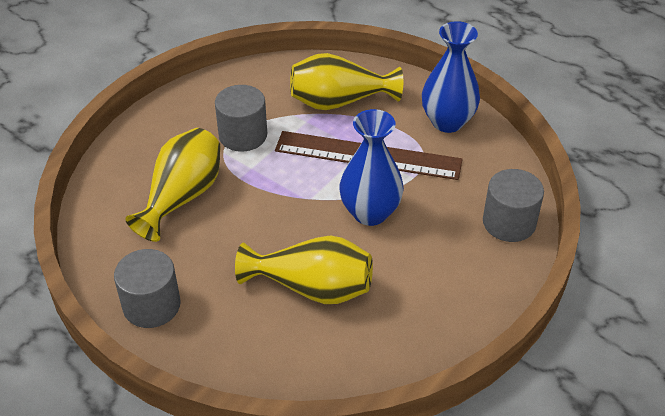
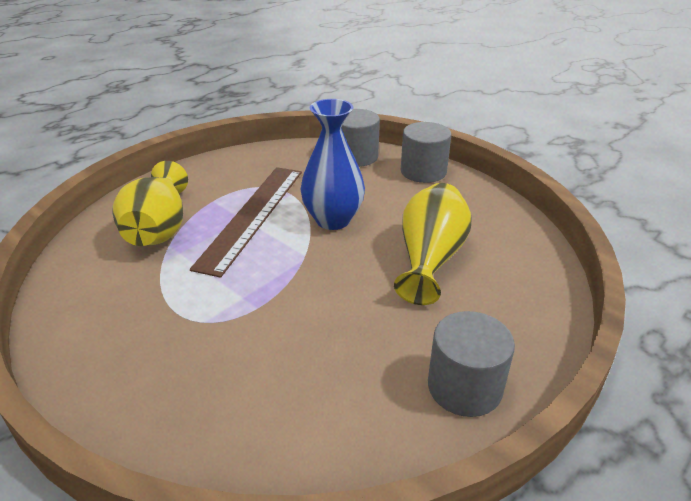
camera: 85 degrees left, 10 degrees down
(182, 197) = (277, 360): yellow vase -> none
(243, 135) = (180, 303): grey cylinder -> grey cylinder (423, 171)
(447, 122) = (223, 171): blue vase -> none

